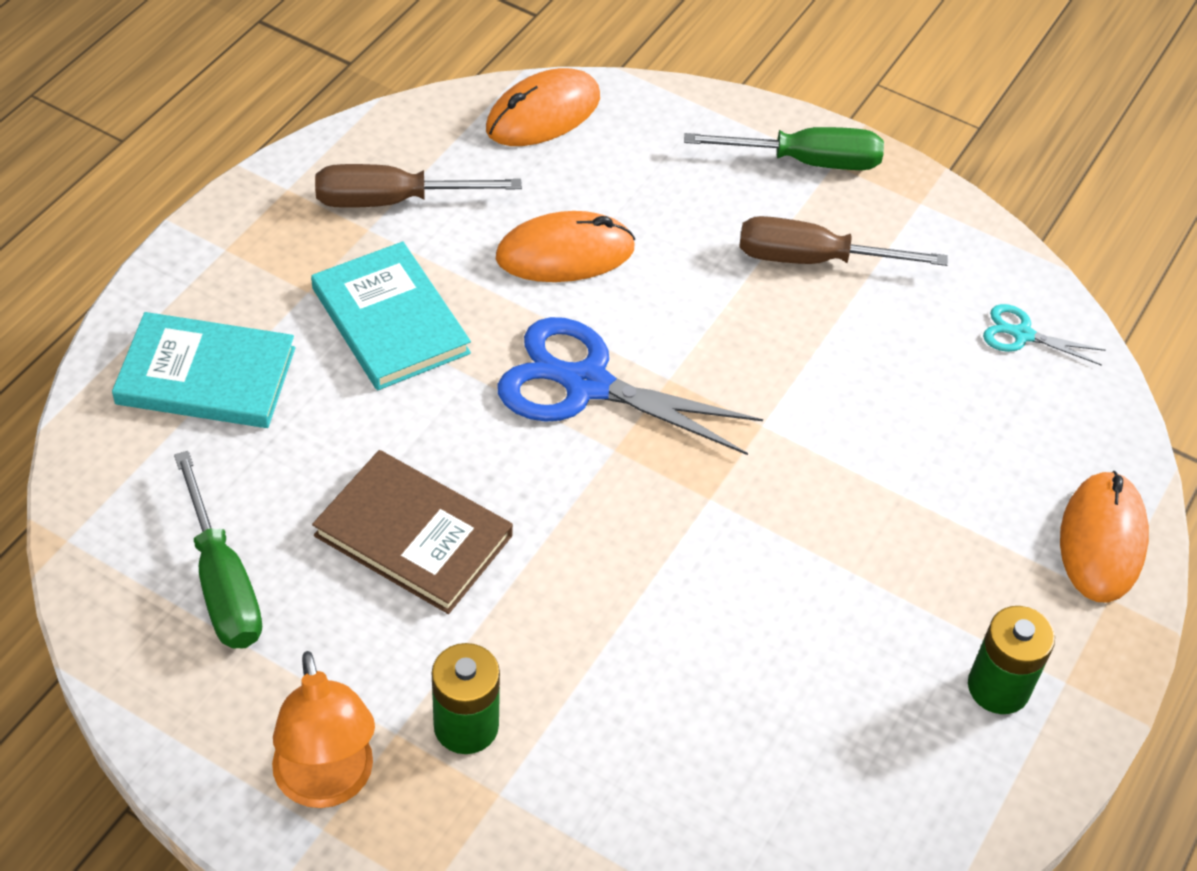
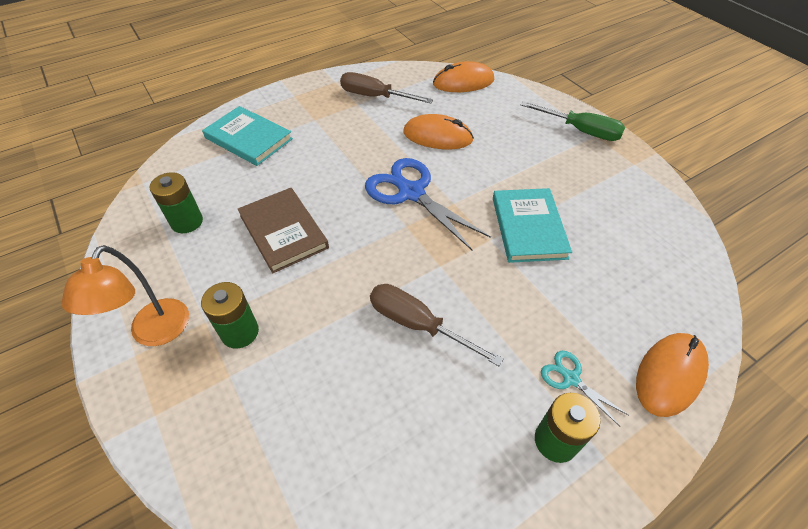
camera: 30 degrees right, 0 degrees up
(222, 582) = (187, 222): green screwdriver -> green battery
(390, 321) = (340, 140): turquoise book -> turquoise book (528, 227)
(813, 259) = (561, 173): brown screwdriver -> brown screwdriver (417, 324)
(1022, 335) = (666, 242): turquoise scissors -> turquoise scissors (571, 379)

